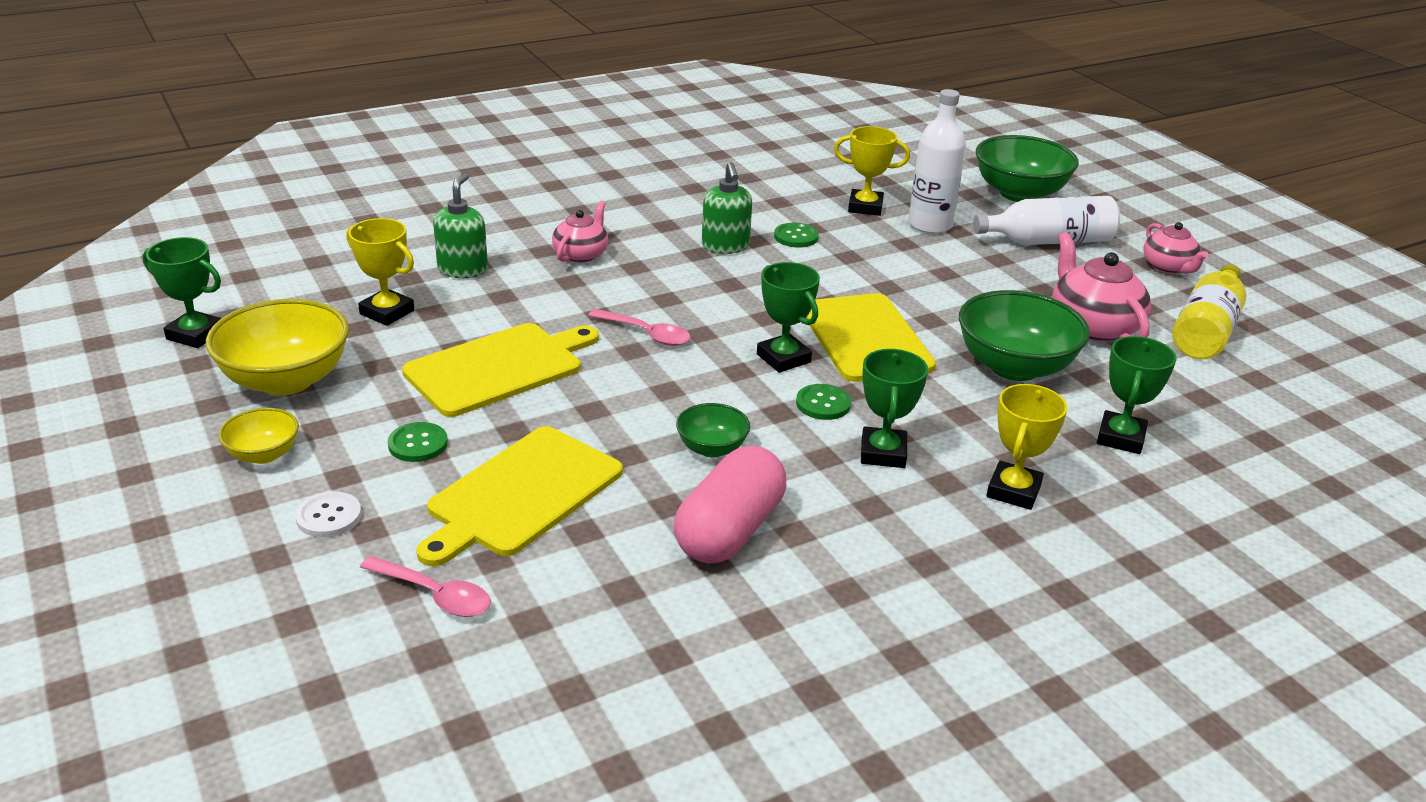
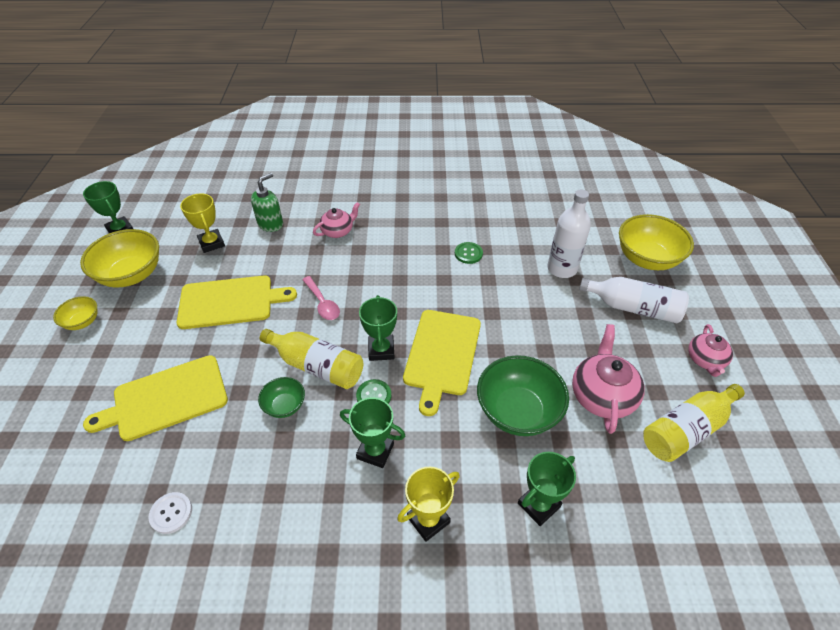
camera: 30 degrees right, 15 degrees up
(329, 516) = (74, 376): white button -> white button (171, 513)
(418, 444) = (150, 342): green button -> none
(435, 595) = (72, 453): pink spoon -> none
(712, 398) = (317, 366): none -> yellow bottle
(725, 246) = (421, 249): green soap dispenser -> none
(730, 531) = (242, 474): pink capsule -> none
(865, 207) = (531, 241): yellow trophy -> none
(883, 453) = (375, 451): green trophy -> green trophy turned 75 degrees clockwise
(1019, 193) = (647, 259): green bowl -> yellow bowl

